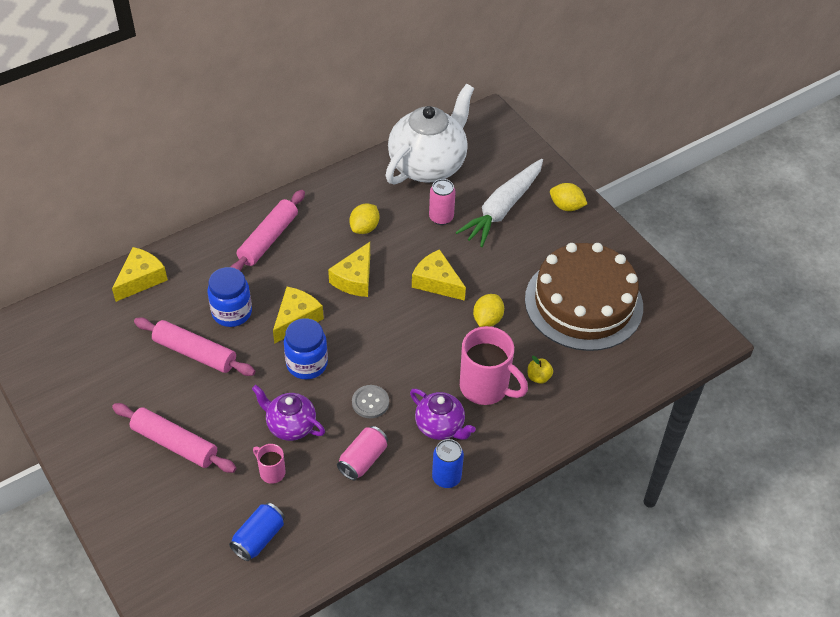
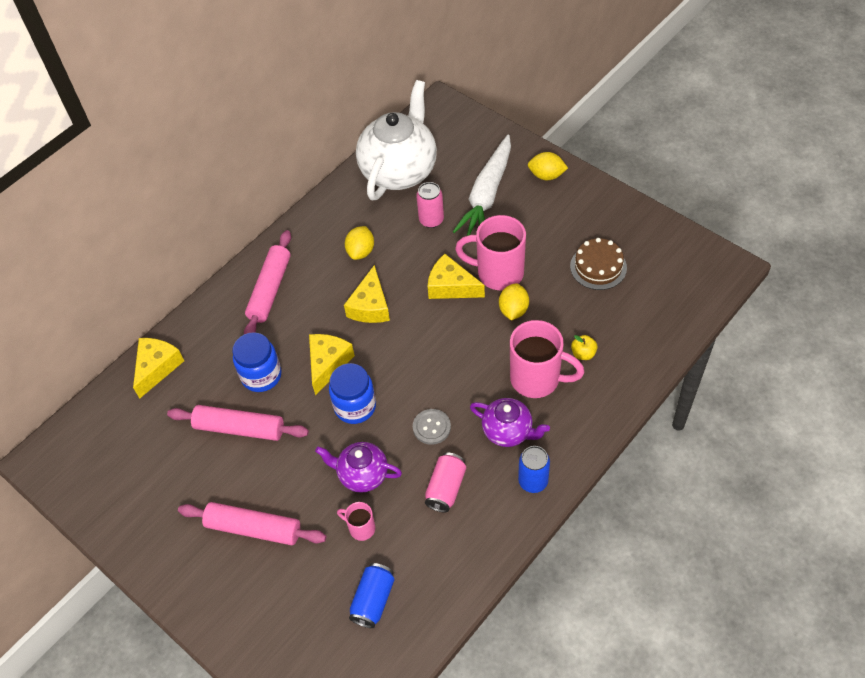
camera: 10 degrees left, 5 degrees up
(486, 282) = (498, 273): none -> pink mug
(583, 303) = (598, 267): brown cake -> brown cake, size x0.48

